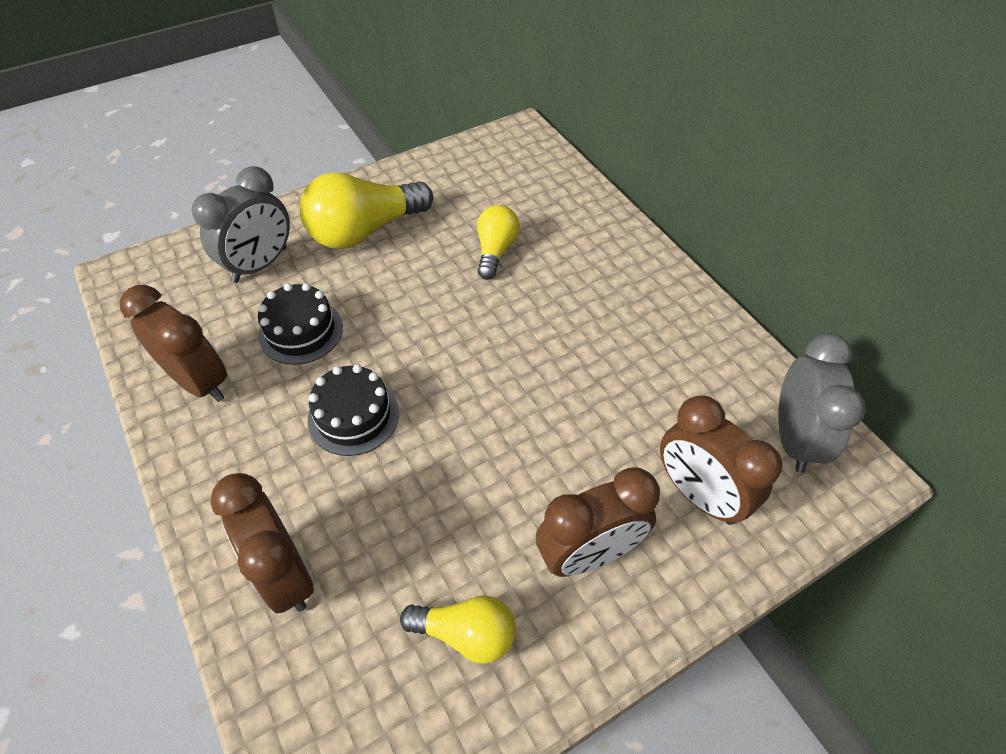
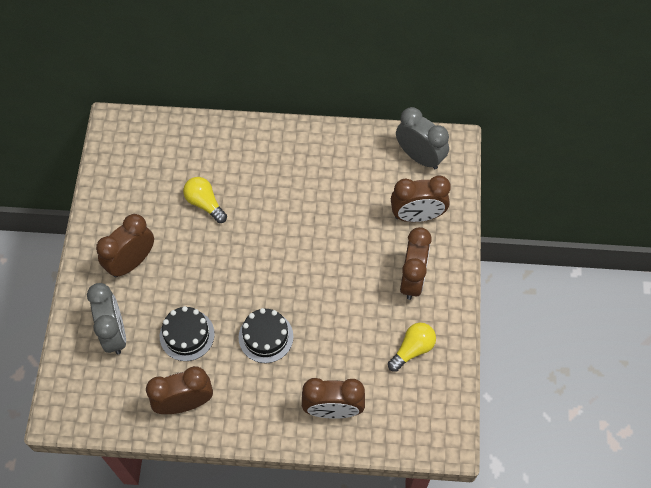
camera: 55 degrees left, 10 degrees up
(365, 231) = (131, 262): yellow light bulb -> brown clock

